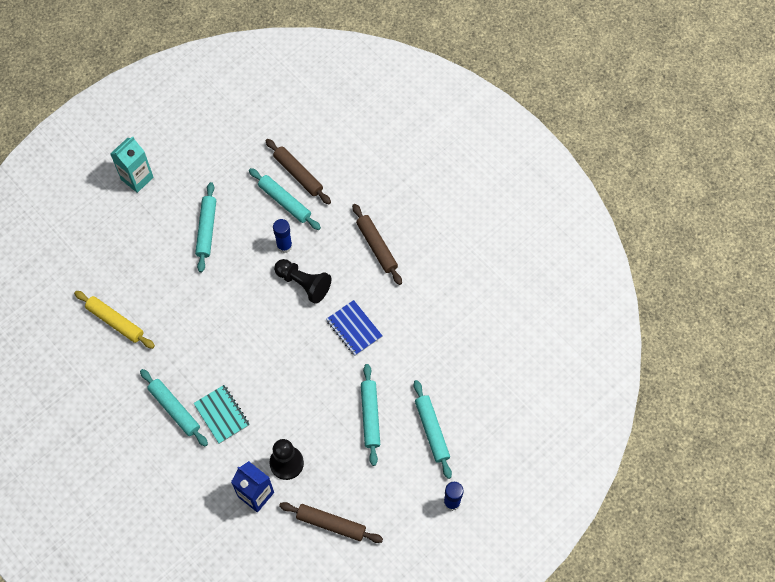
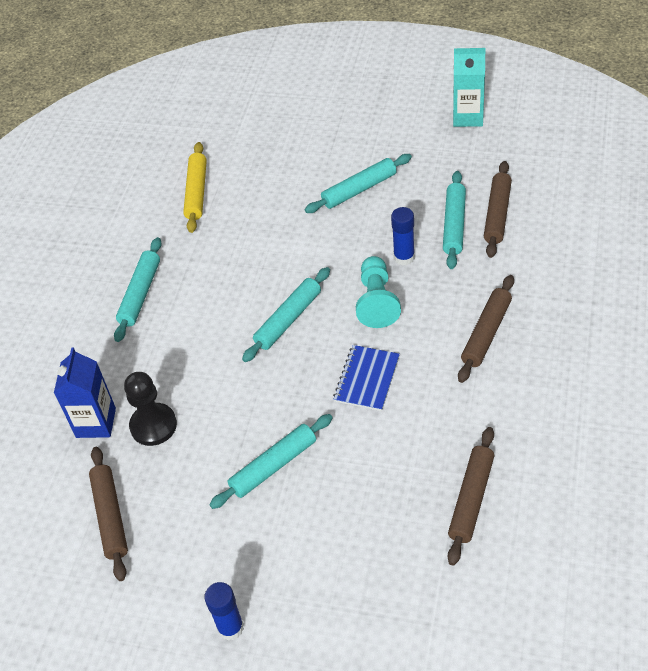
camera: 60 degrees right, 15 degrees down
(137, 178) = (361, 109): turquoise carton -> turquoise carton (468, 117)
(222, 414) = (165, 334): turquoise notebook -> none
(304, 284) = (377, 301): black pawn -> turquoise pawn
(432, 431) = (307, 541): turquoise rolling pin -> turquoise rolling pin (288, 319)
(472, 334) = (471, 499): none -> brown rolling pin

